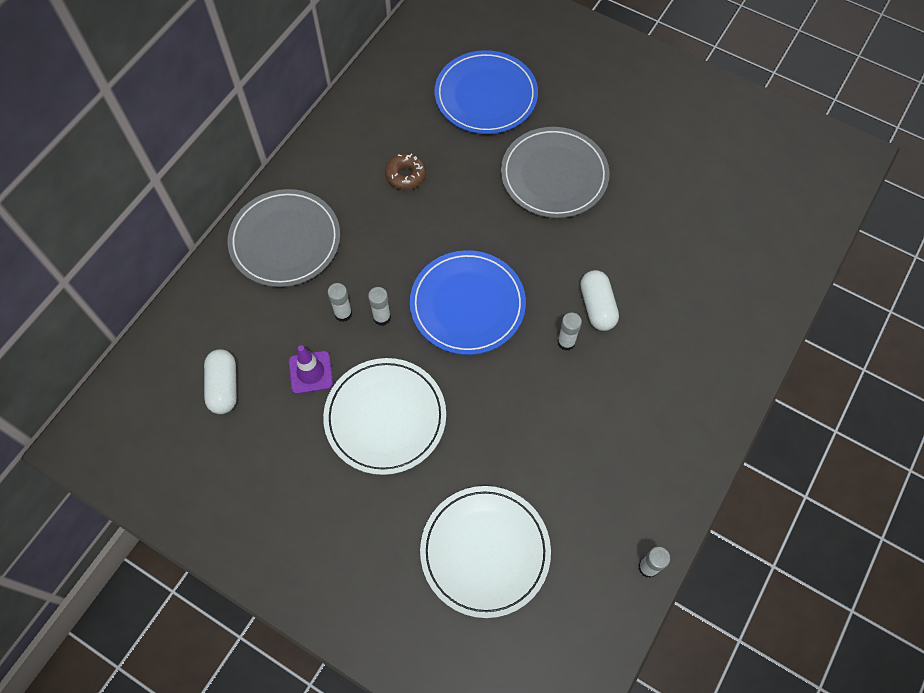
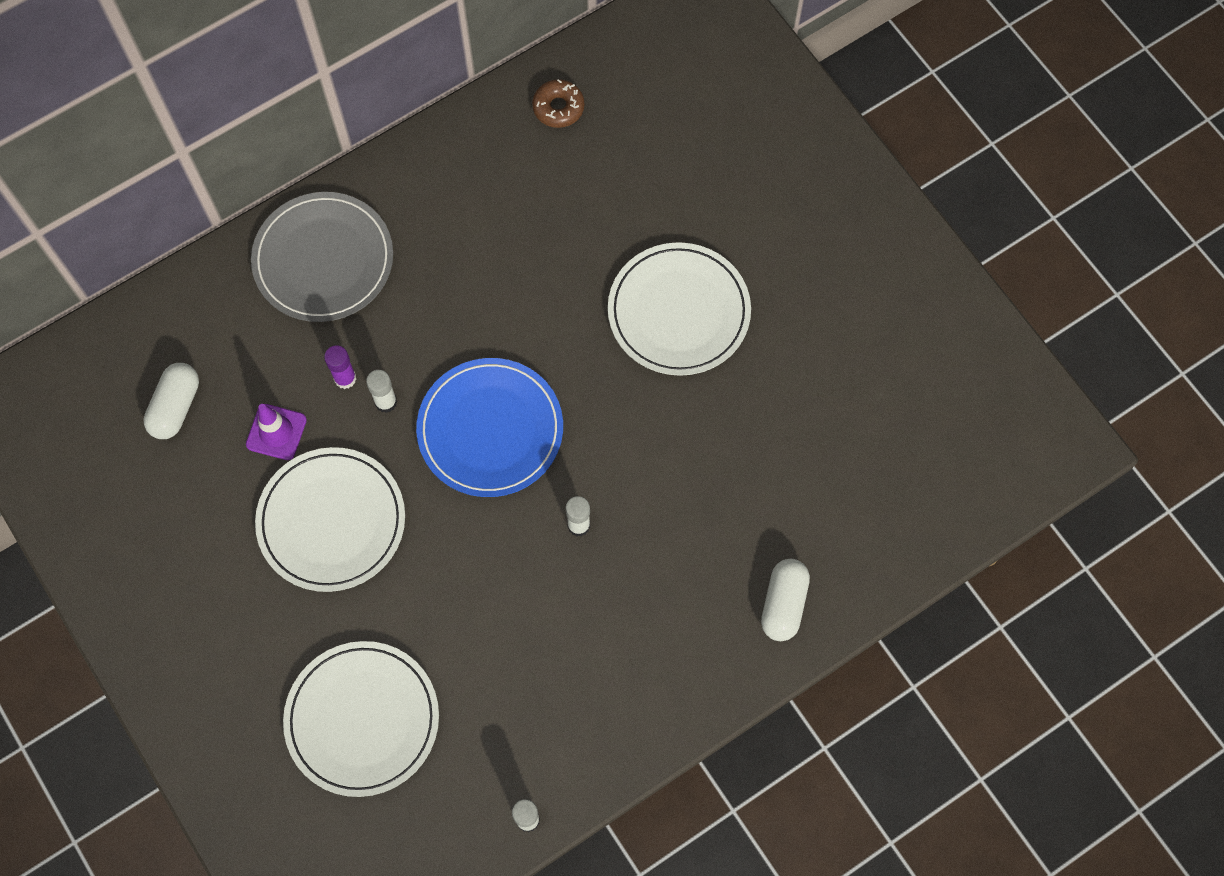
camera: 25 degrees right, 5 degrees up
(343, 314) = (345, 378): white glue stick -> purple glue stick
(406, 175) = (502, 236): brown donut -> brown donut (558, 107)
(486, 95) = (652, 171): blue plate -> none
(554, 175) = (679, 311): grey plate -> white plate
(597, 307) = (638, 499): white capsule -> white capsule (783, 604)

